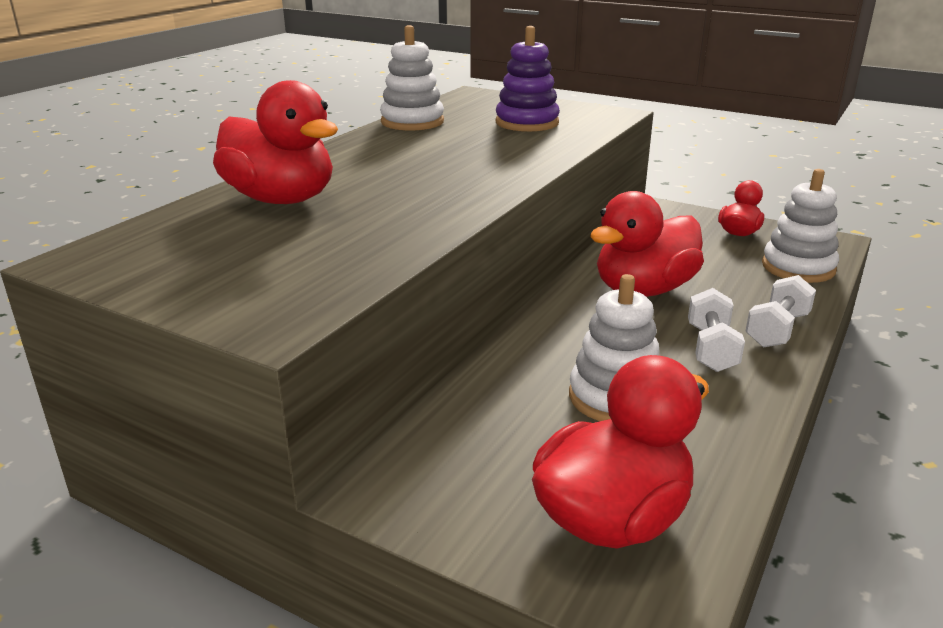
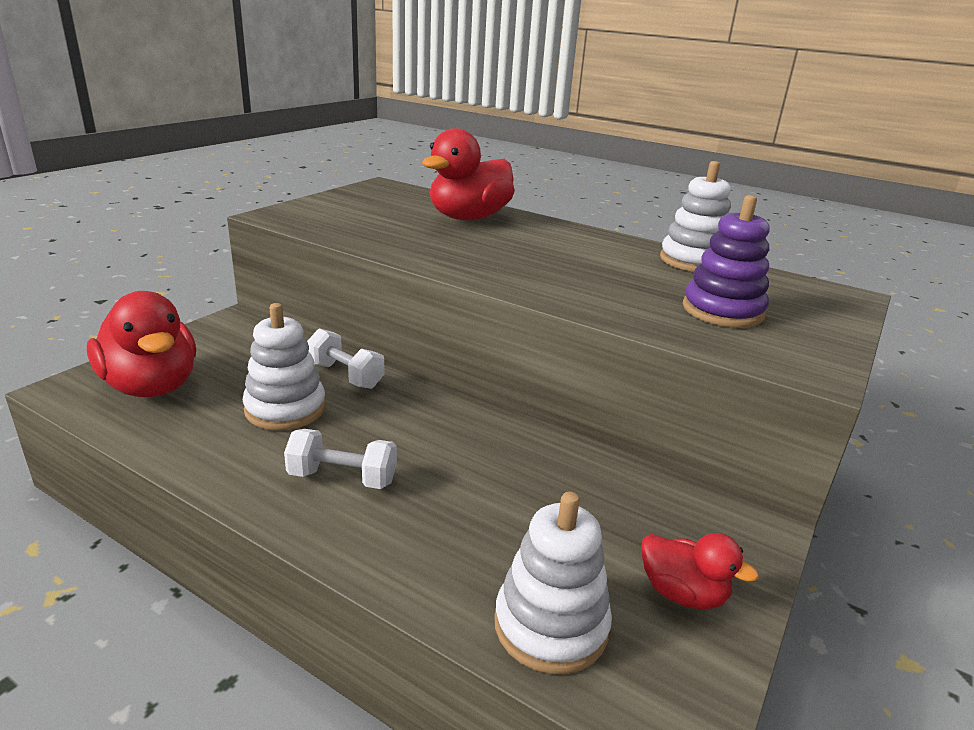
camera: 90 degrees right, 0 degrees up
(643, 290) = (482, 459): red duck -> none
(777, 330) = (367, 540): white dumbbell -> white dumbbell (345, 375)

